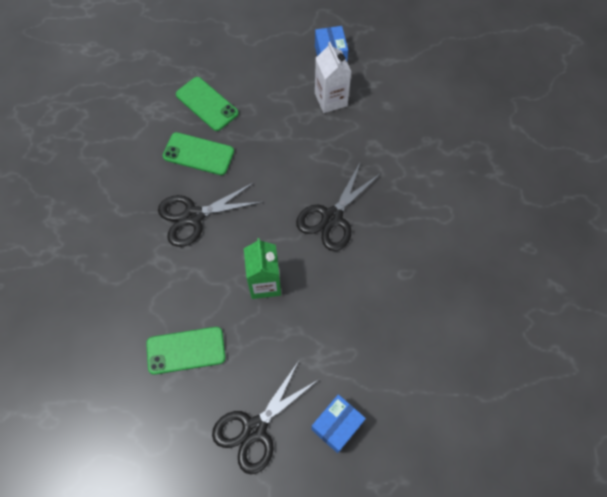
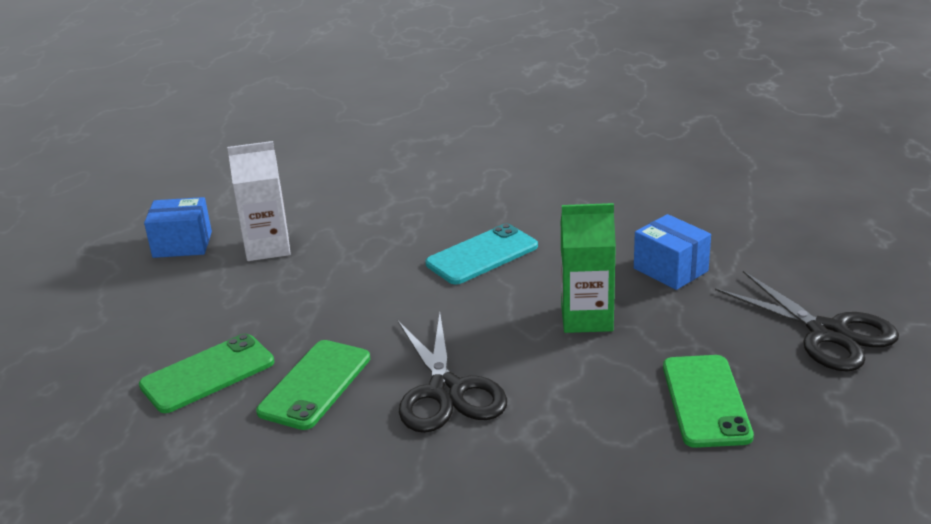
camera: 80 degrees left, 35 degrees down
(332, 217) = (482, 255): black scissors -> turquoise phone
(337, 426) = (808, 264): blue box -> blue box (670, 270)

